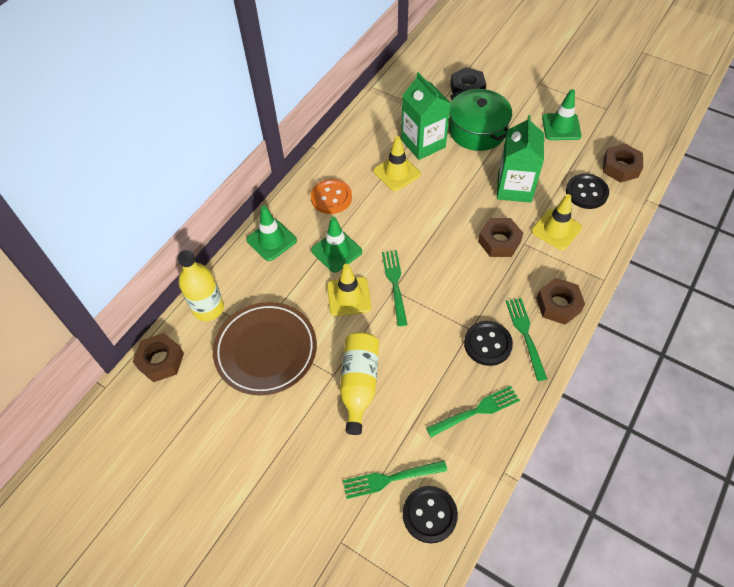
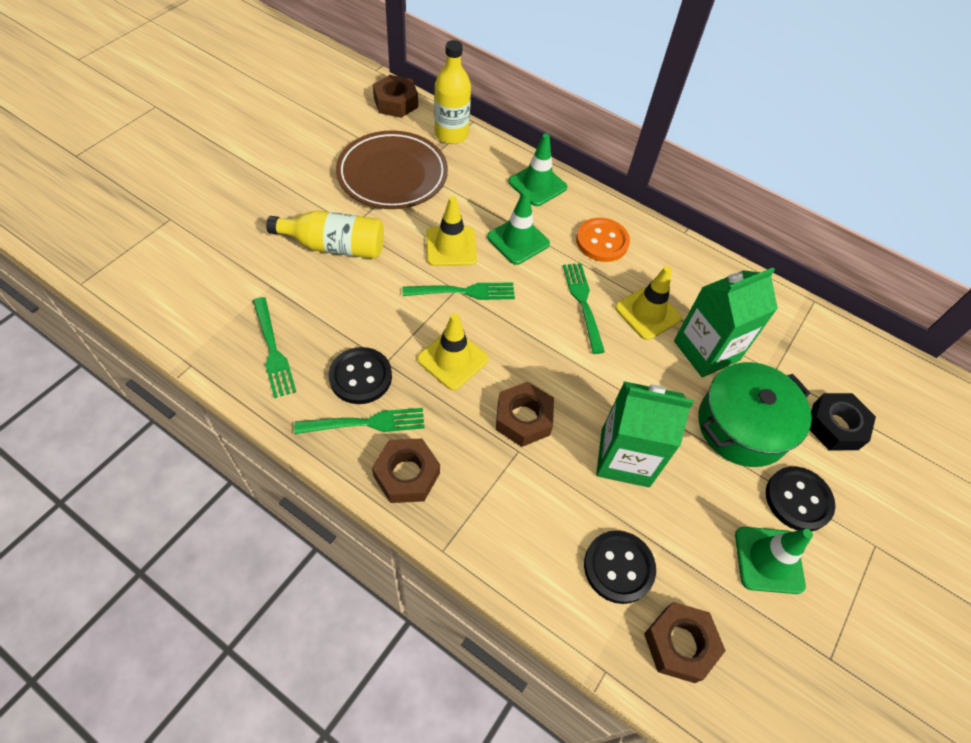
camera: 85 degrees right, 0 degrees up
(390, 479) = (218, 262): green fork -> green fork (583, 303)
(429, 514) = (168, 290): black button -> black button (798, 499)
(556, 229) = (542, 501): yellow traffic cone -> yellow traffic cone (452, 359)

